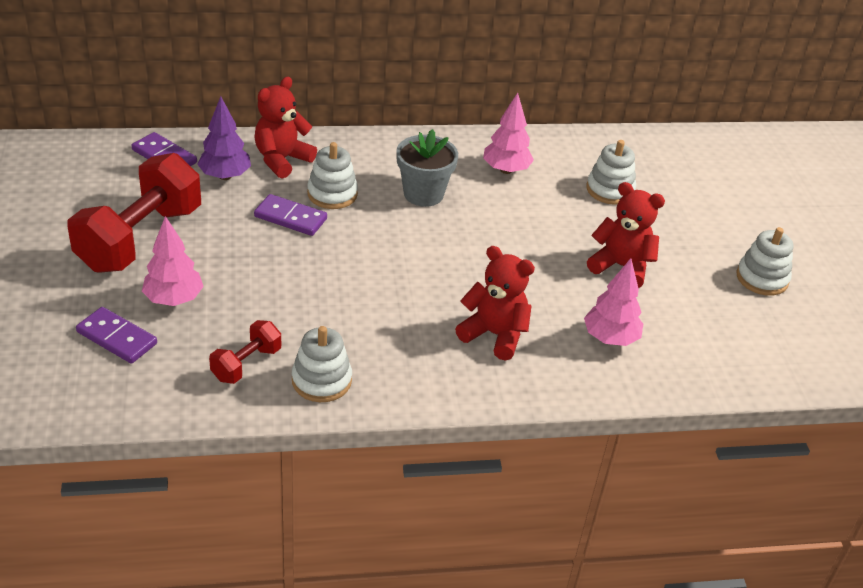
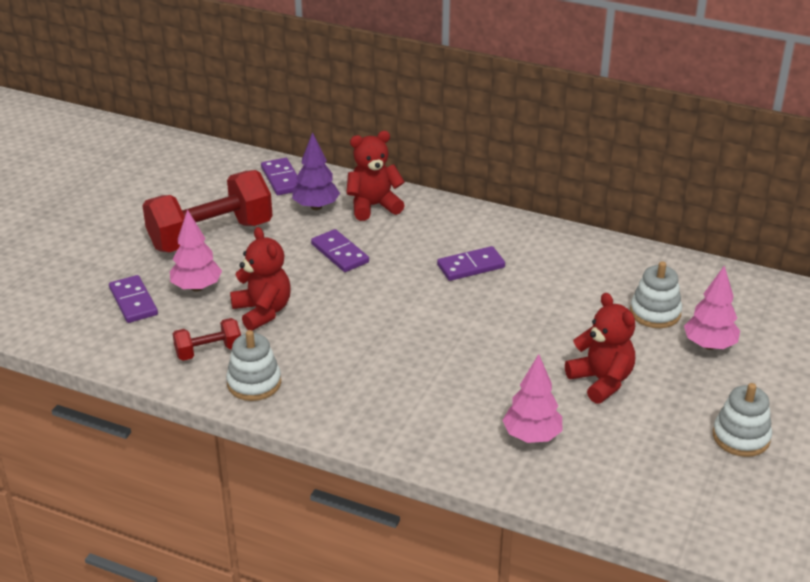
camera: 35 degrees right, 5 degrees down
(332, 194) = (391, 244): white stacking toy -> none
(423, 194) = (471, 266): grey flower pot -> purple domino
(494, 334) = (428, 397): red teddy bear -> red teddy bear (262, 311)
(506, 170) = (567, 267): pink tree -> pink tree (709, 345)

